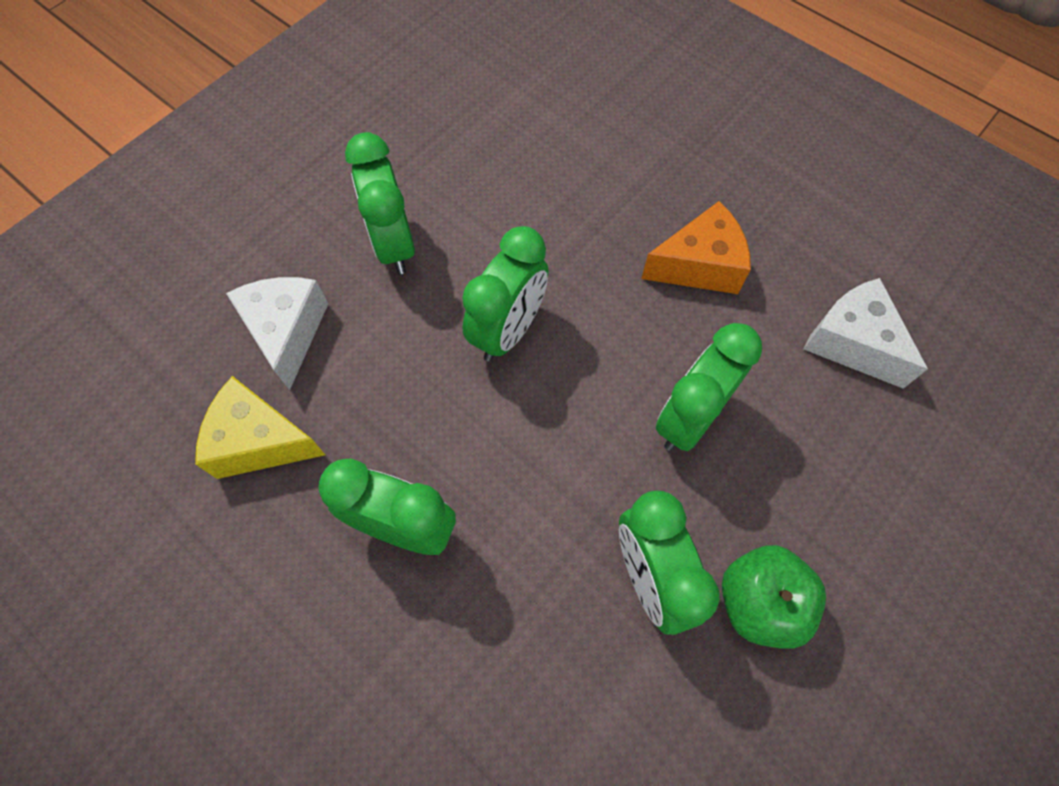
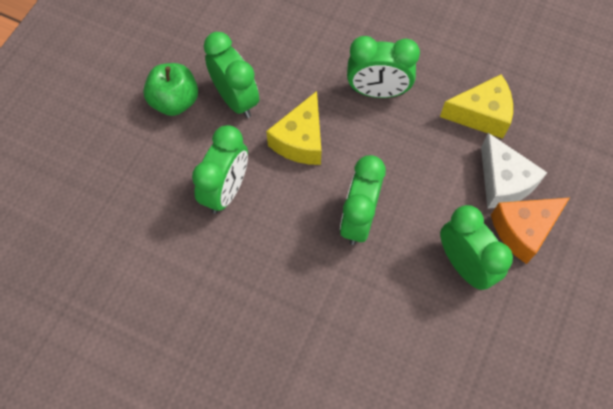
camera: 165 degrees right, 0 degrees up
(558, 470) = (300, 140): none -> yellow cheese
(699, 265) = (235, 305): orange cheese -> orange cheese (523, 230)
(852, 343) = (120, 270): white cheese -> none

